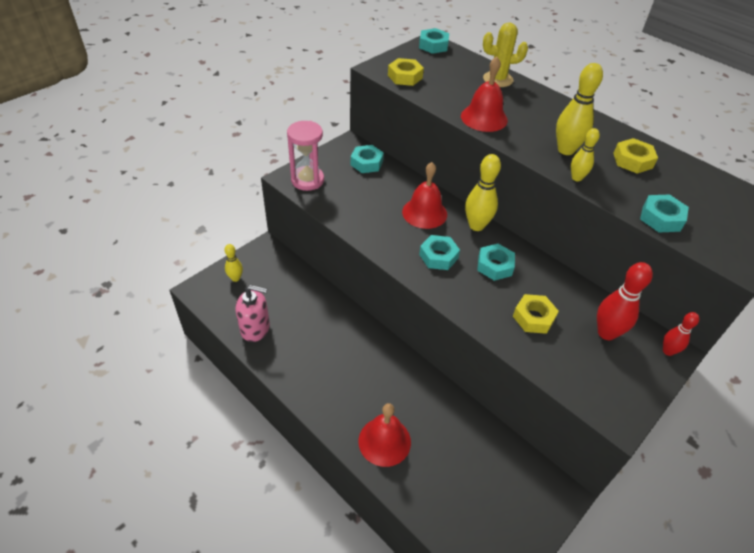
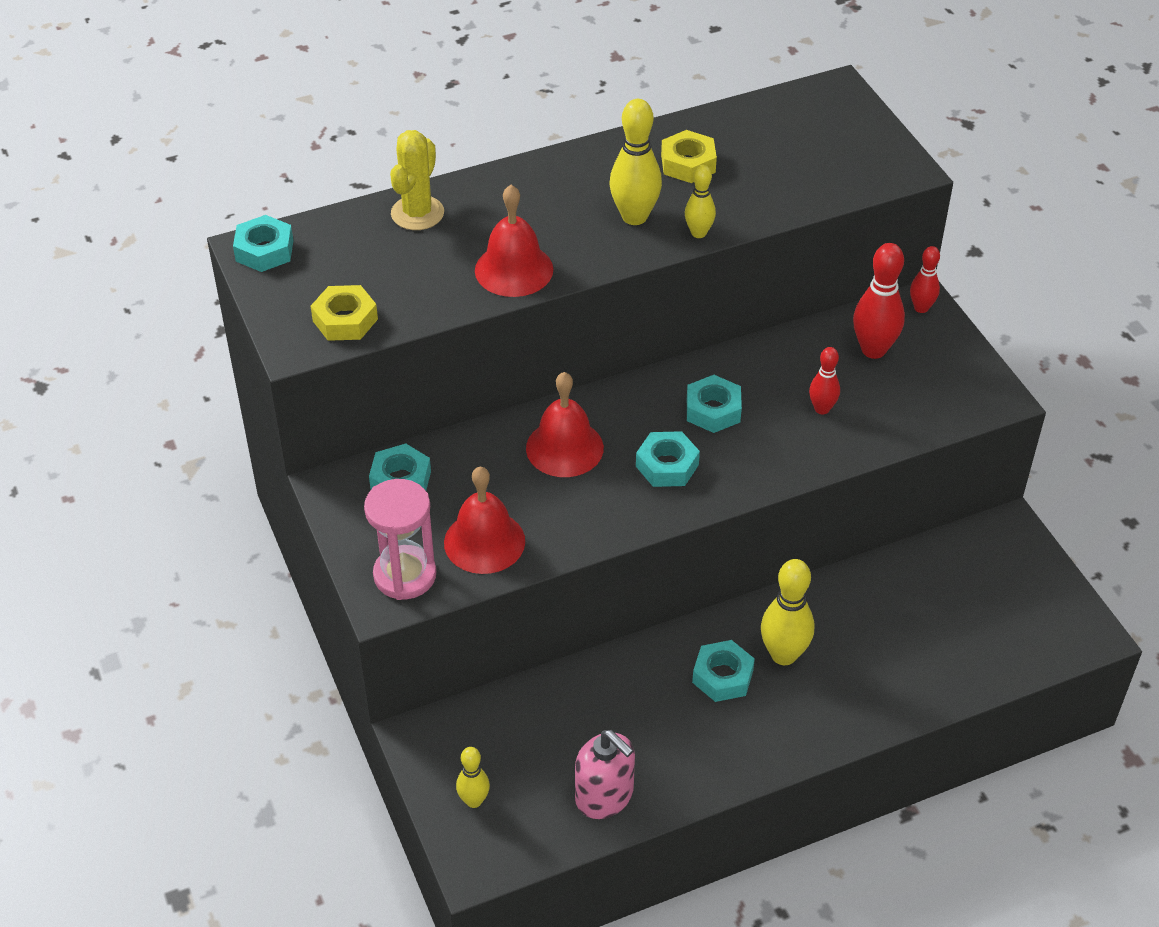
camera: 65 degrees left, 0 degrees up
(255, 328) = (604, 796): pink soap dispenser -> pink soap dispenser turned 105 degrees clockwise
(384, 441) = (875, 686): red bell -> red bell (484, 541)
(476, 226) = (622, 398): yellow bowling pin -> yellow bowling pin (783, 655)
(533, 317) = (822, 409): yellow nut -> red bowling pin
(661, 218) = (808, 193): turquoise nut -> turquoise nut (722, 676)

